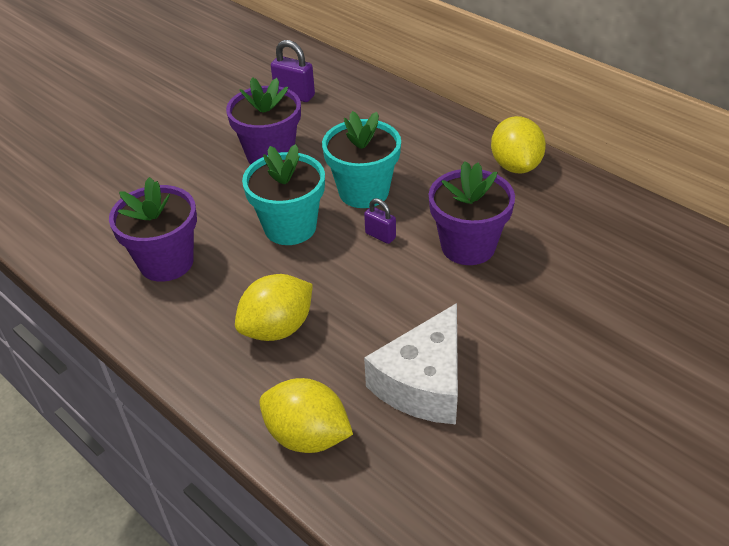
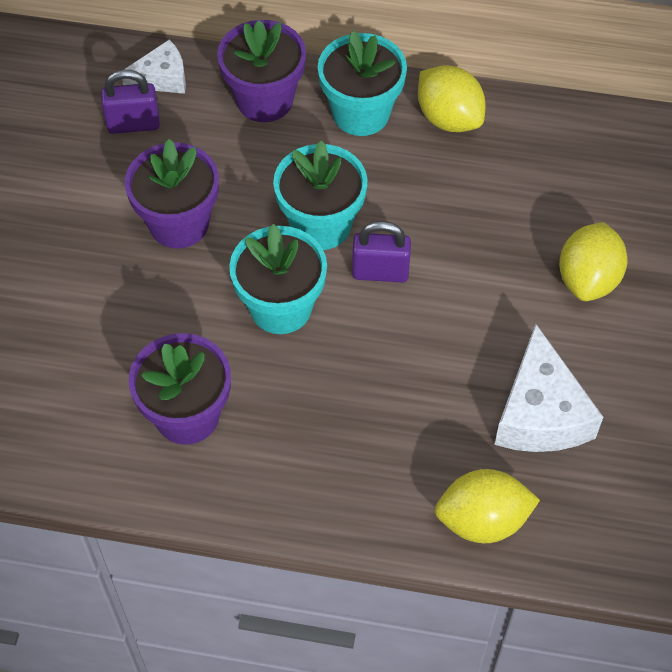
camera: 35 degrees left, 15 degrees up
(277, 328) = (366, 429): yellow lemon -> yellow lemon (588, 279)
(335, 79) = (162, 78): none -> white cheese
(380, 235) = (380, 272): purple padlock -> purple padlock, size x1.58
(451, 141) = (361, 113): none -> turquoise flower pot
(468, 246) = (473, 243): purple flower pot -> purple flower pot (264, 100)

